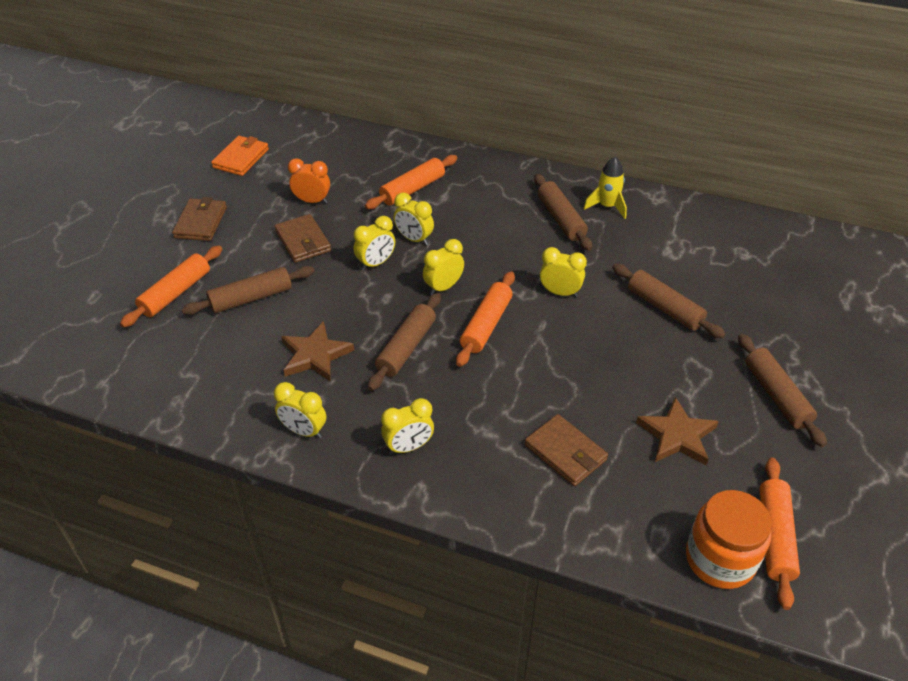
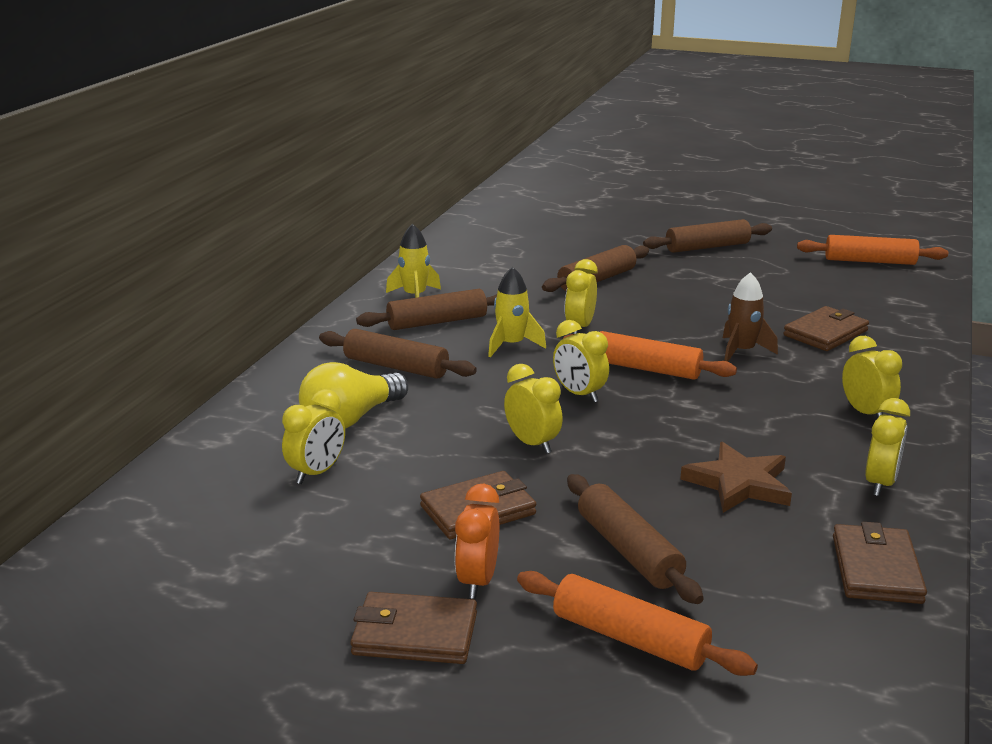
camera: 90 degrees left, 20 degrees down
(208, 405) = (876, 569): none -> brown wallet
(241, 158) = (197, 604): orange wallet -> none
(312, 201) = (366, 508): orange clock -> orange clock (478, 581)
(406, 347) = (702, 418): brown rolling pin -> brown rolling pin (396, 367)
(412, 189) = (351, 419): orange rolling pin -> yellow light bulb
(414, 239) = (475, 416): yellow clock -> yellow clock (316, 473)
(520, 386) = (742, 352): none -> brown rocket
(523, 256) = (512, 345): none -> yellow rocket
(677, 435) = (776, 286): brown star -> none
(720, 559) = (907, 281): orange jar -> none

